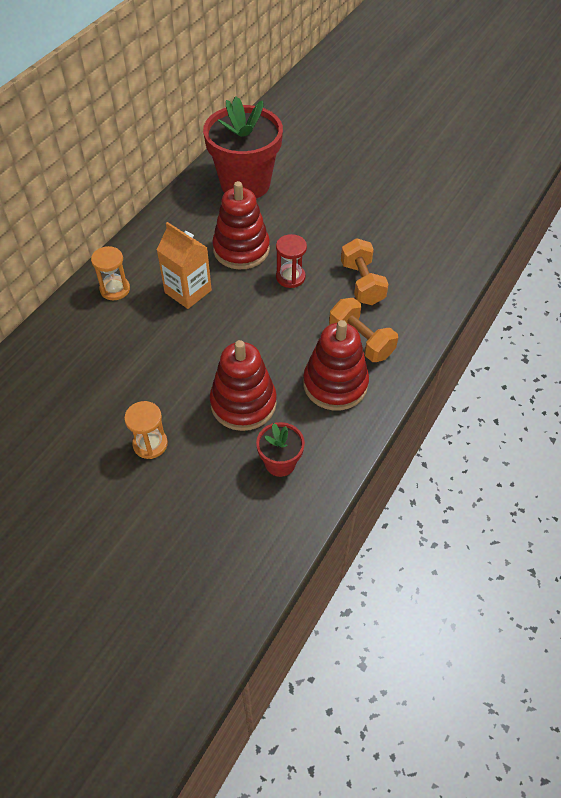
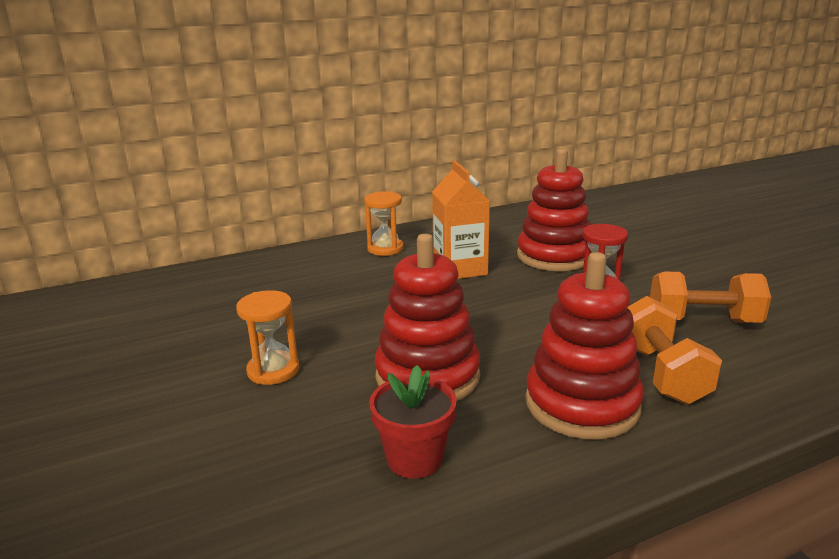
camera: 35 degrees right, 30 degrees down
(245, 184) = (602, 217): red flower pot -> none
(362, 283) = (703, 321): orange dumbbell -> orange dumbbell turned 75 degrees clockwise

